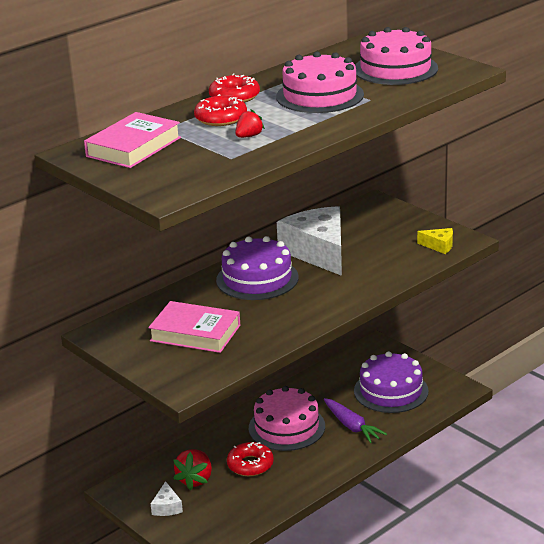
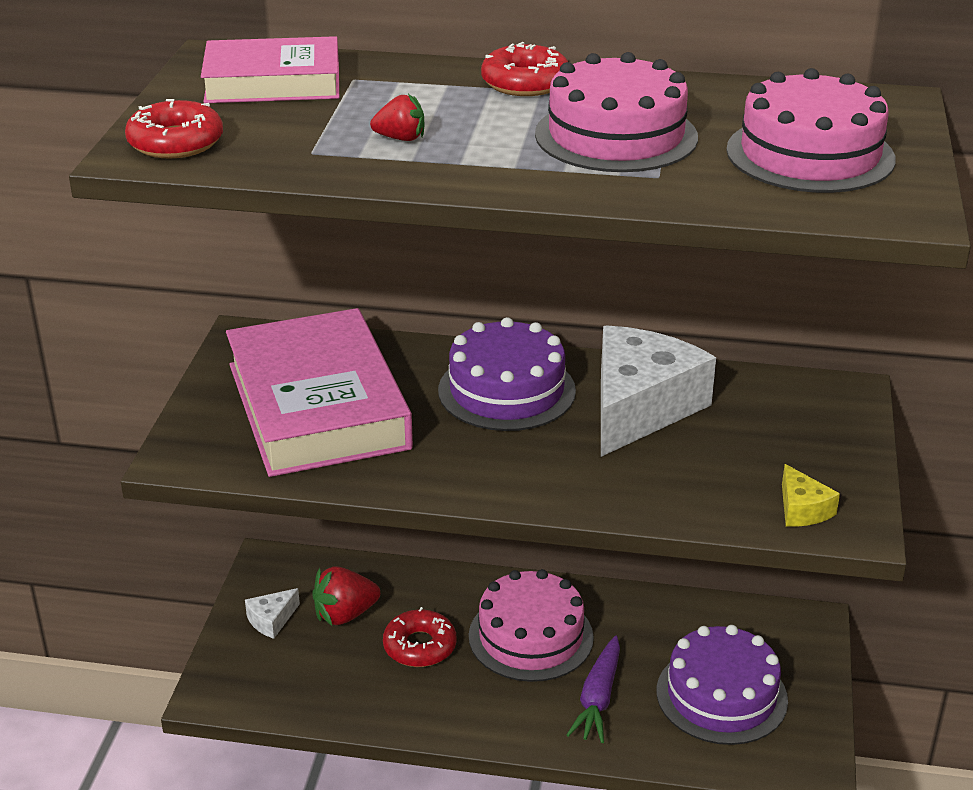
camera: 50 degrees right, 5 degrees up
(195, 333) = (317, 406): pink book -> pink book, size x1.66
(221, 118) = (438, 100): red donut -> red donut (175, 142)

